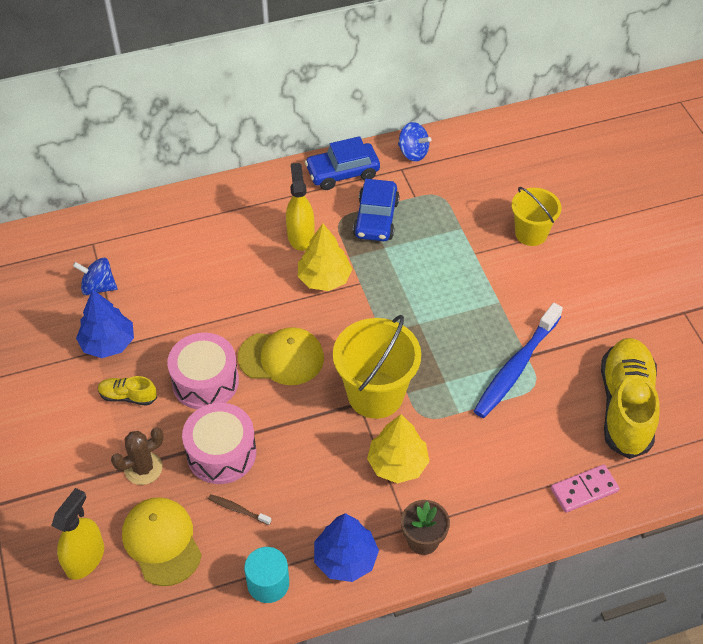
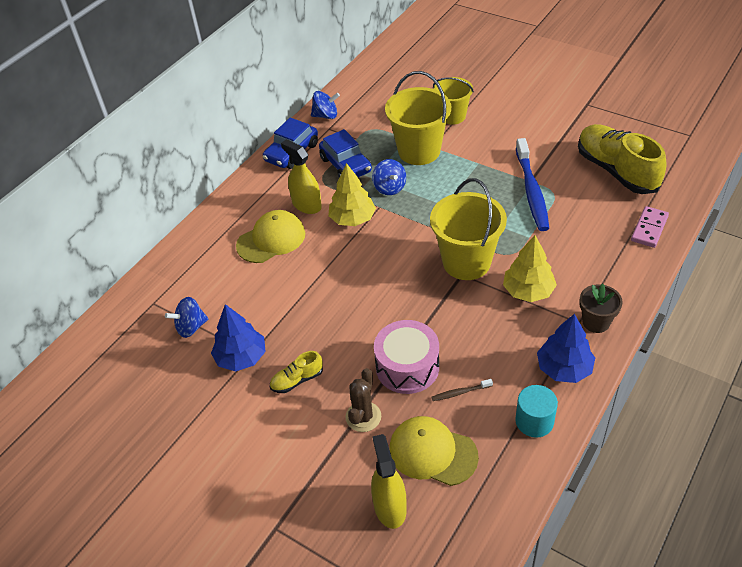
camera: 35 degrees left, 5 degrees down
(205, 381) = (343, 332): pink drum -> none
(281, 358) = (379, 282): yellow cap -> yellow cap (271, 239)
(389, 270) = (389, 188): none -> blue spinning top
(457, 250) = (419, 151): none -> yellow bucket

